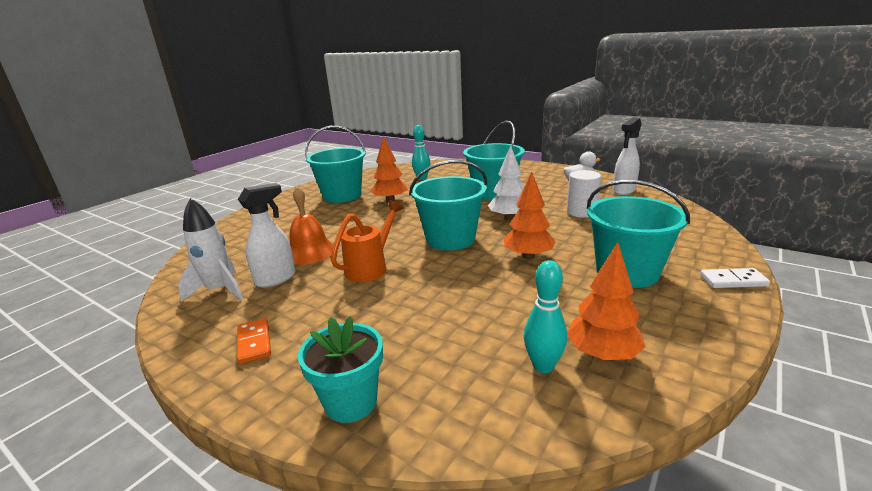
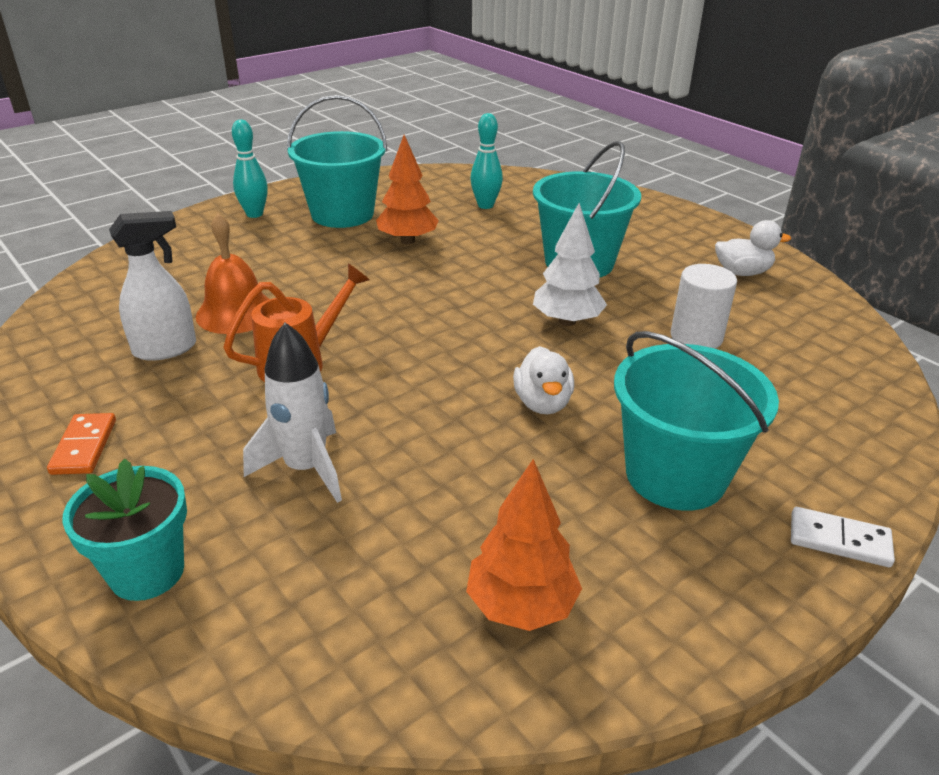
camera: 15 degrees right, 10 degrees up
(219, 290) = (86, 350): white rocket -> white rocket (306, 468)
(450, 239) = (448, 339): turquoise bucket -> none
(528, 256) = (542, 403): orange tree -> white duck
(543, 366) = (424, 597): turquoise bowling pin -> turquoise bowling pin (254, 214)
(624, 191) = (807, 309): white spray bottle -> none

